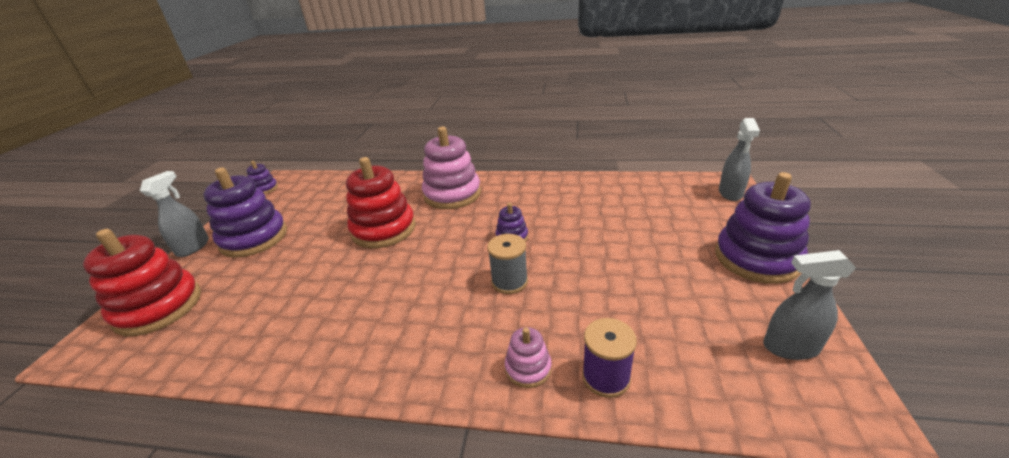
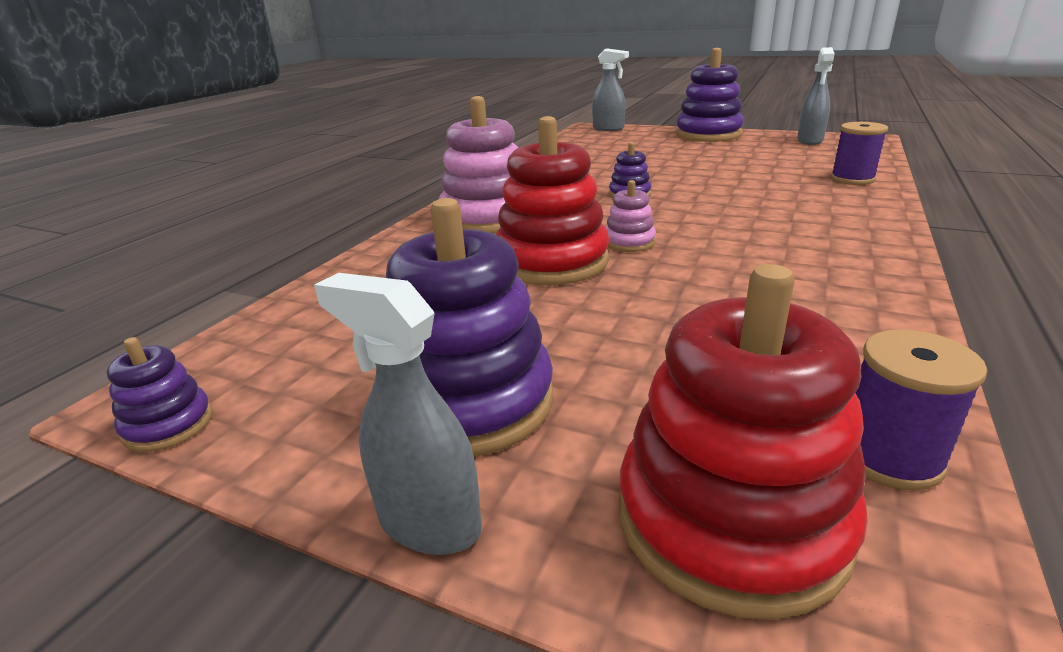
camera: 75 degrees left, 5 degrees down
(165, 352) = (889, 456): none -> purple spool
(509, 282) = (717, 199): grey spool -> none
(528, 368) = (849, 199): pink stacking toy -> pink stacking toy (629, 242)

